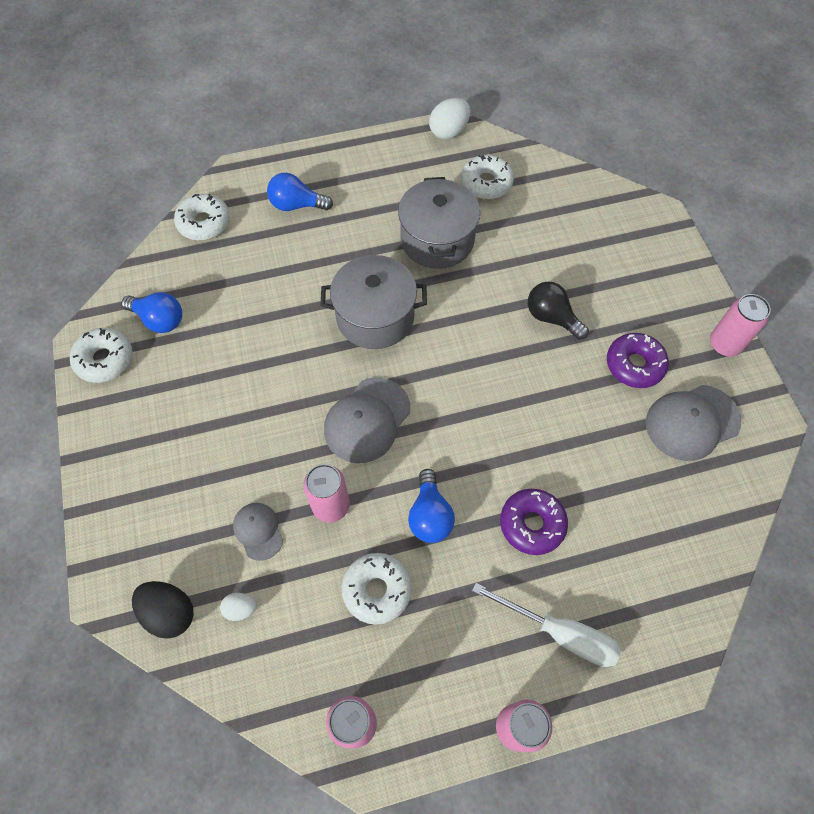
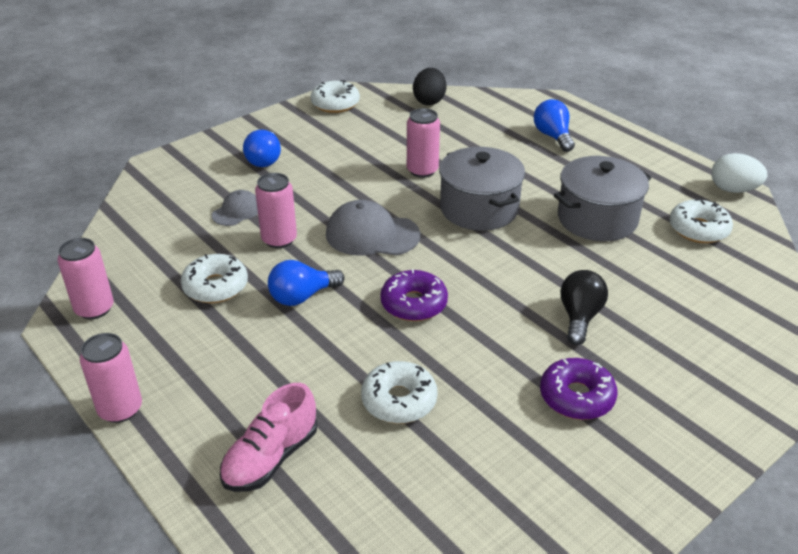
camera: 65 degrees right, 25 degrees down
(159, 320) = (386, 113): blue light bulb -> blue light bulb (264, 159)
(170, 613) = (152, 193): black egg -> black egg (429, 101)
(204, 223) = (490, 103): white donut -> white donut (399, 400)
(240, 609) = (168, 223): white egg -> none
(532, 524) = (331, 365): purple donut -> purple donut (414, 304)
(559, 633) = (225, 416): white screwdriver -> none
(621, 610) = (271, 458): none -> pink shoe
(692, 422) = (540, 467): grey cap -> none
(724, 344) = (678, 474): pink can -> pink can (422, 170)

